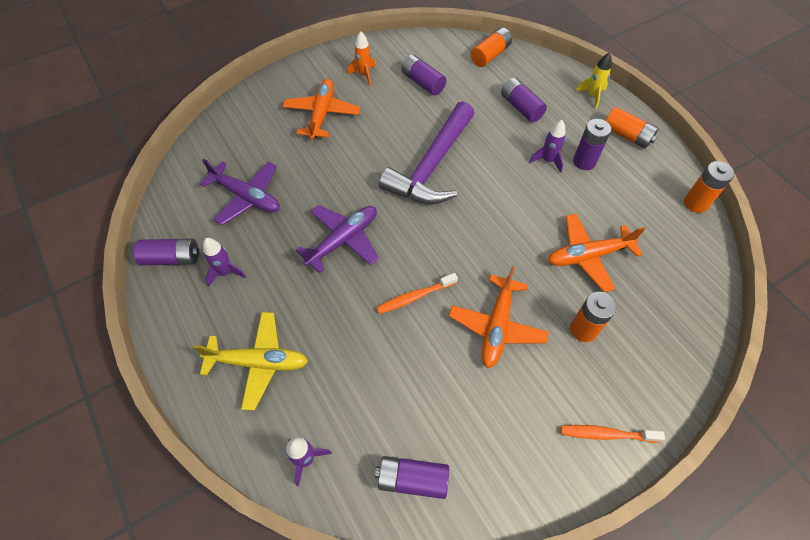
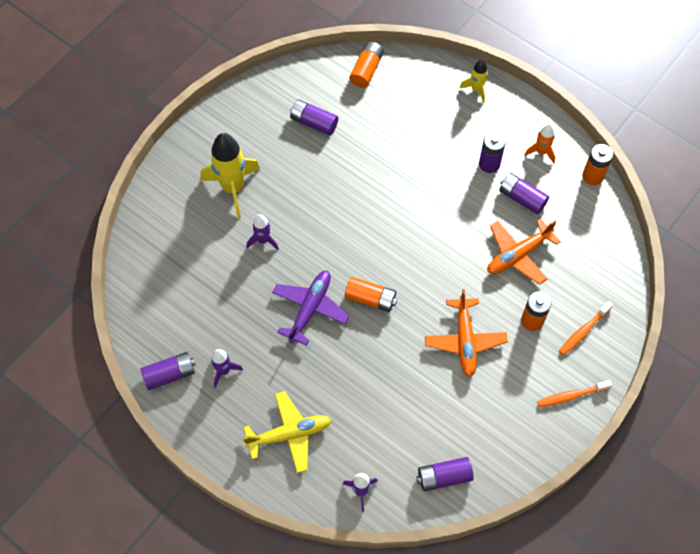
camera: 20 degrees left, 5 degrees up
(247, 197) = (205, 296): purple plane -> none
(322, 114) = (233, 188): orange plane -> yellow rocket
(364, 75) = (253, 131): orange rocket -> orange rocket (541, 152)
(414, 297) = (390, 338): orange toothbrush -> orange toothbrush (583, 331)
(431, 166) = (357, 212): purple hammer -> none
(521, 107) = (415, 123): purple battery -> purple battery (522, 198)
(547, 160) = (457, 173): purple rocket -> purple rocket (263, 240)
(627, 135) = (519, 124): orange battery -> orange battery (370, 299)

